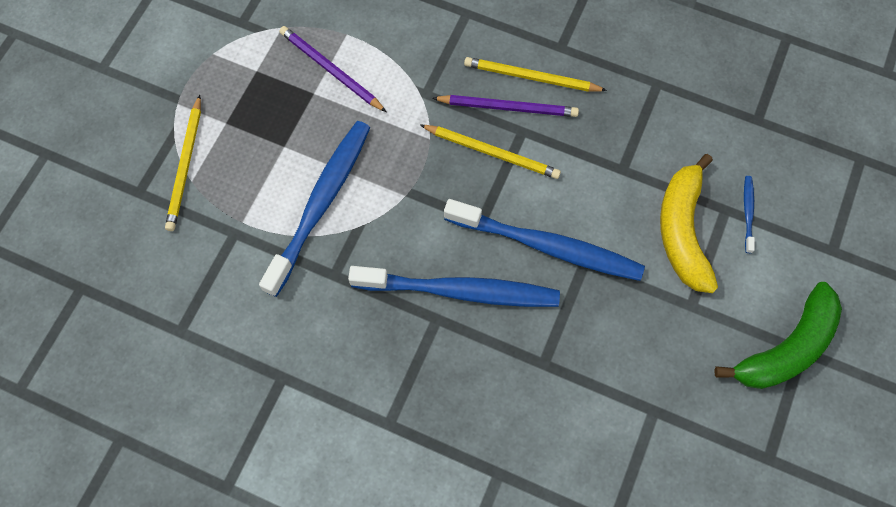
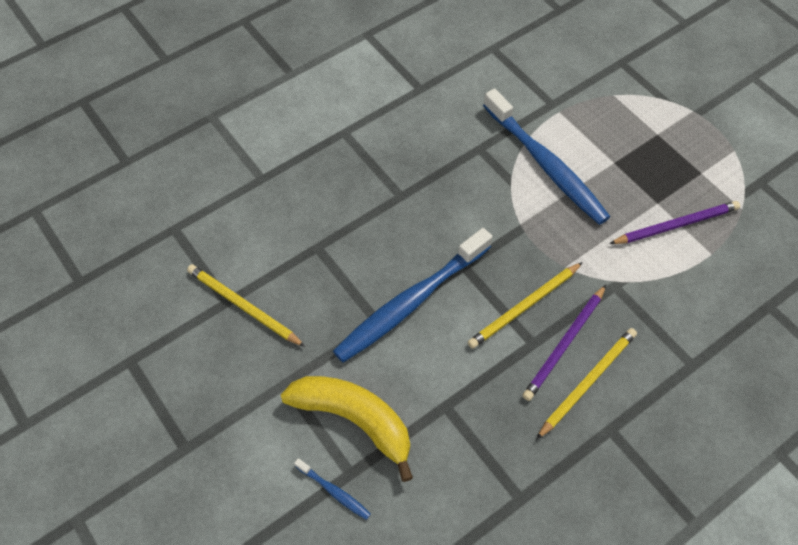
camera: 120 degrees right, 10 degrees down
(185, 166) = (629, 96): yellow pencil -> yellow pencil (243, 306)
(460, 291) = (413, 221): blue toothbrush -> none
(786, 348) = (196, 436): green banana -> none

